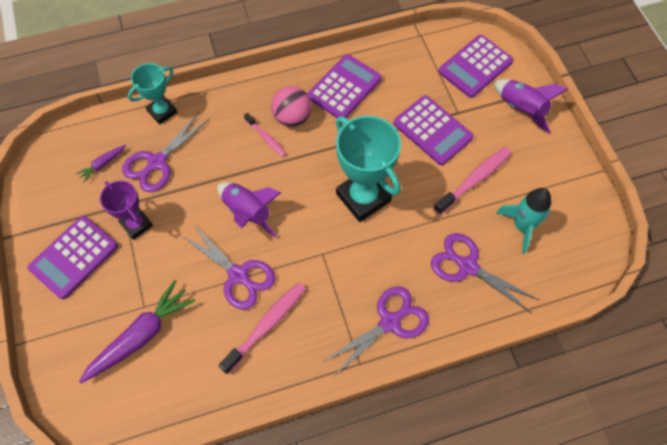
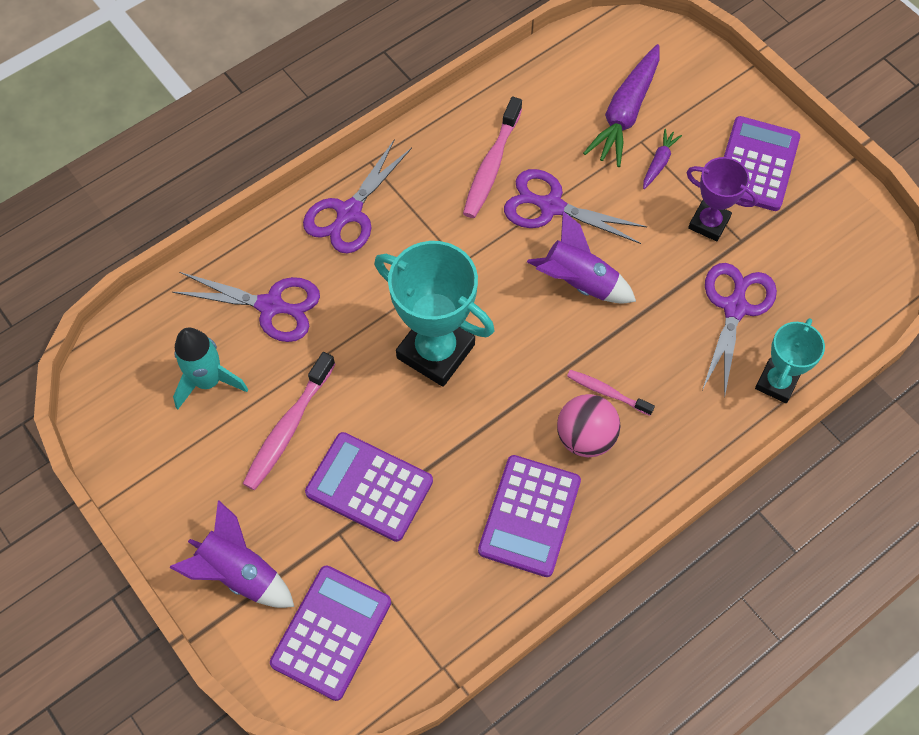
camera: 160 degrees right, 0 degrees up
(103, 164) = (803, 281): purple carrot -> purple carrot (659, 162)

